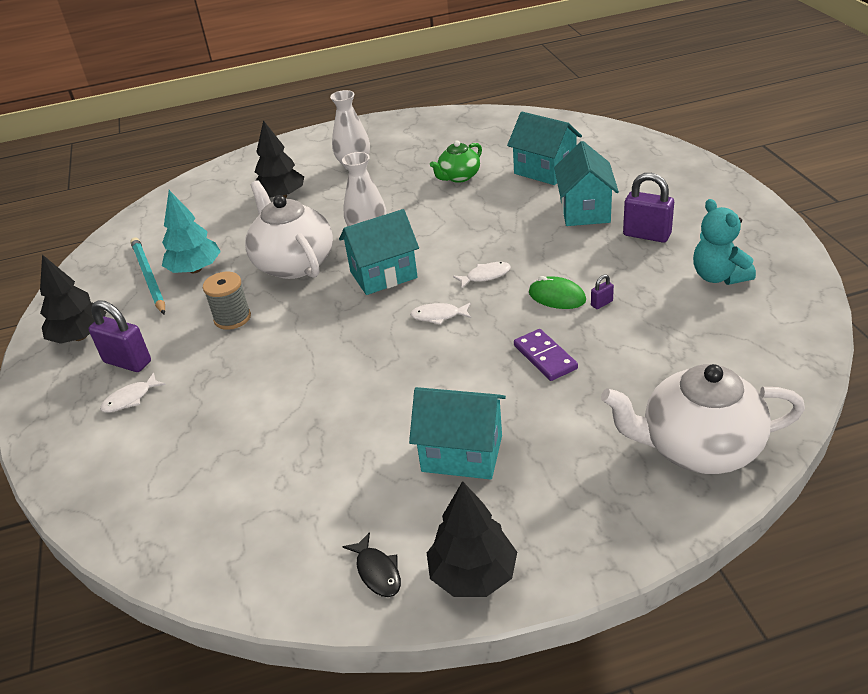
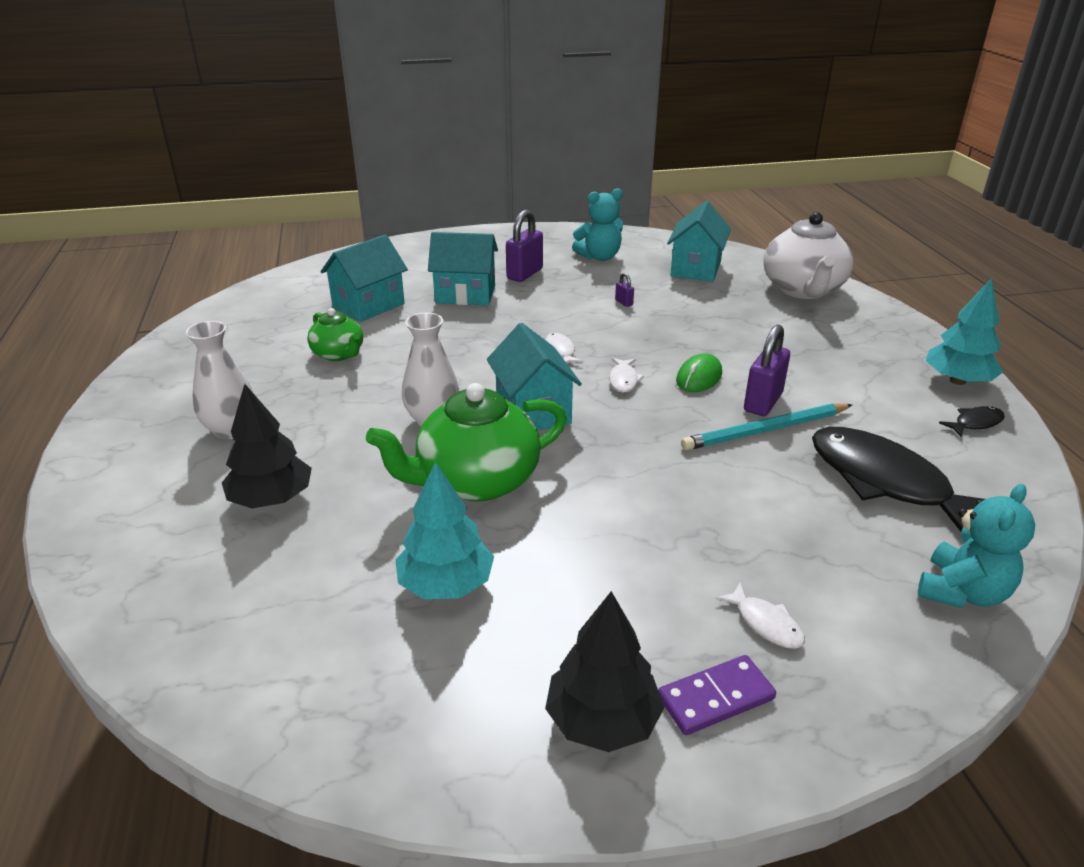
camera: 90 degrees left, 5 degrees down
(127, 362) = (680, 639): purple padlock -> purple padlock (762, 402)
(132, 508) = (962, 592): none -> turquoise teddy bear
(149, 277) = (444, 644): turquoise pencil -> turquoise pencil (765, 430)
(232, 318) = (591, 533): grey spool -> none
(276, 479) = (885, 482): none -> black fish
(294, 263) = (476, 481): white teapot -> green teapot
(462, 453) = (826, 378): turquoise house -> turquoise house (695, 269)
(473, 574) = (957, 380): black tree -> turquoise tree
(545, 357) = (697, 333): purple domino -> purple domino (716, 698)
(557, 297) = (608, 320): green mouse -> green mouse (699, 377)

